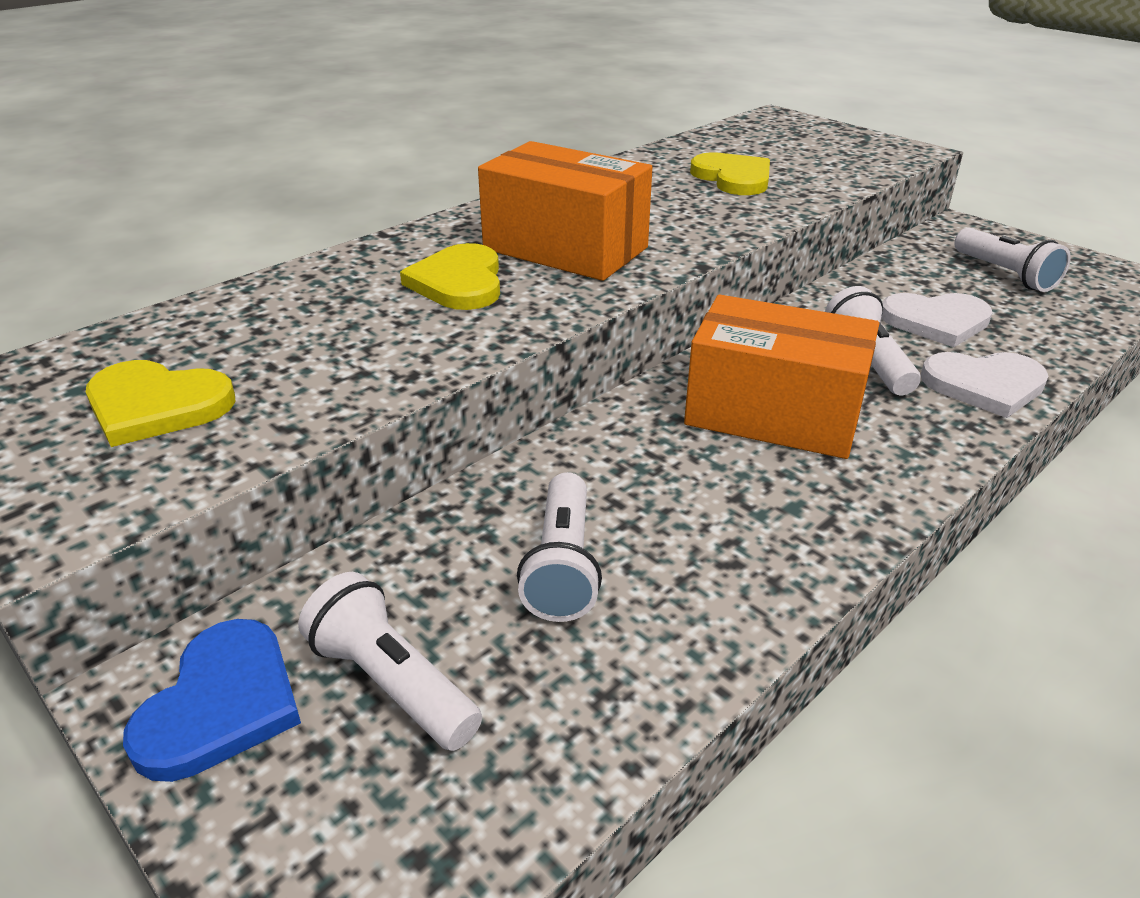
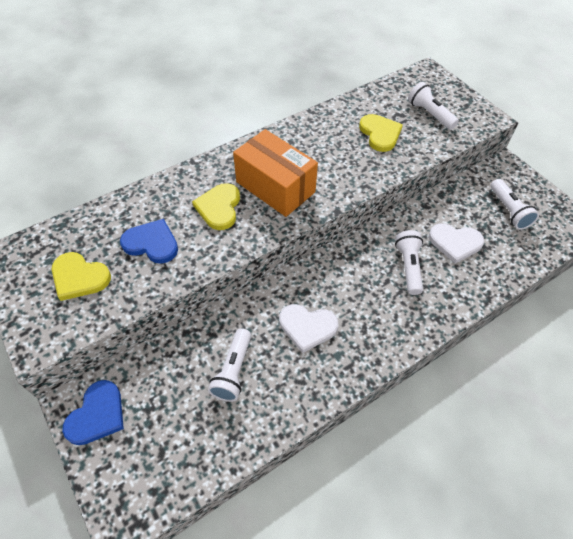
camera: 10 degrees right, 20 degrees up
(323, 340) = (152, 243): none -> blue heart
(392, 683) = (157, 417): white flashlight -> white flashlight (429, 114)
(773, 414) = (350, 296): orange box -> none
(984, 385) = (457, 293): white heart -> white heart (307, 327)

